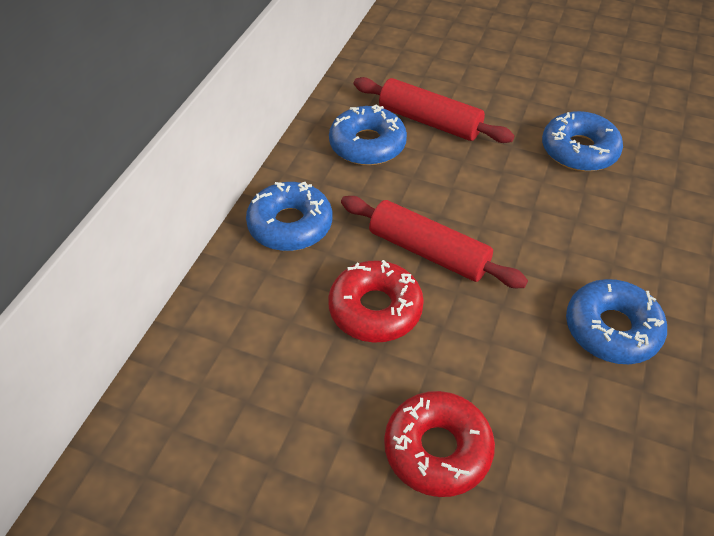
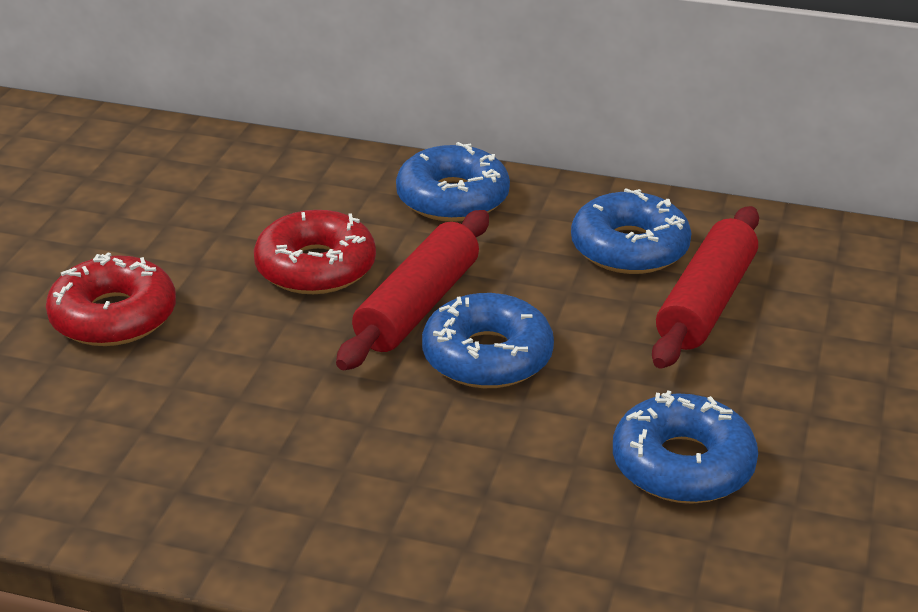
camera: 85 degrees right, 15 degrees down
(611, 329) = (283, 469): blue donut -> blue donut (487, 356)

